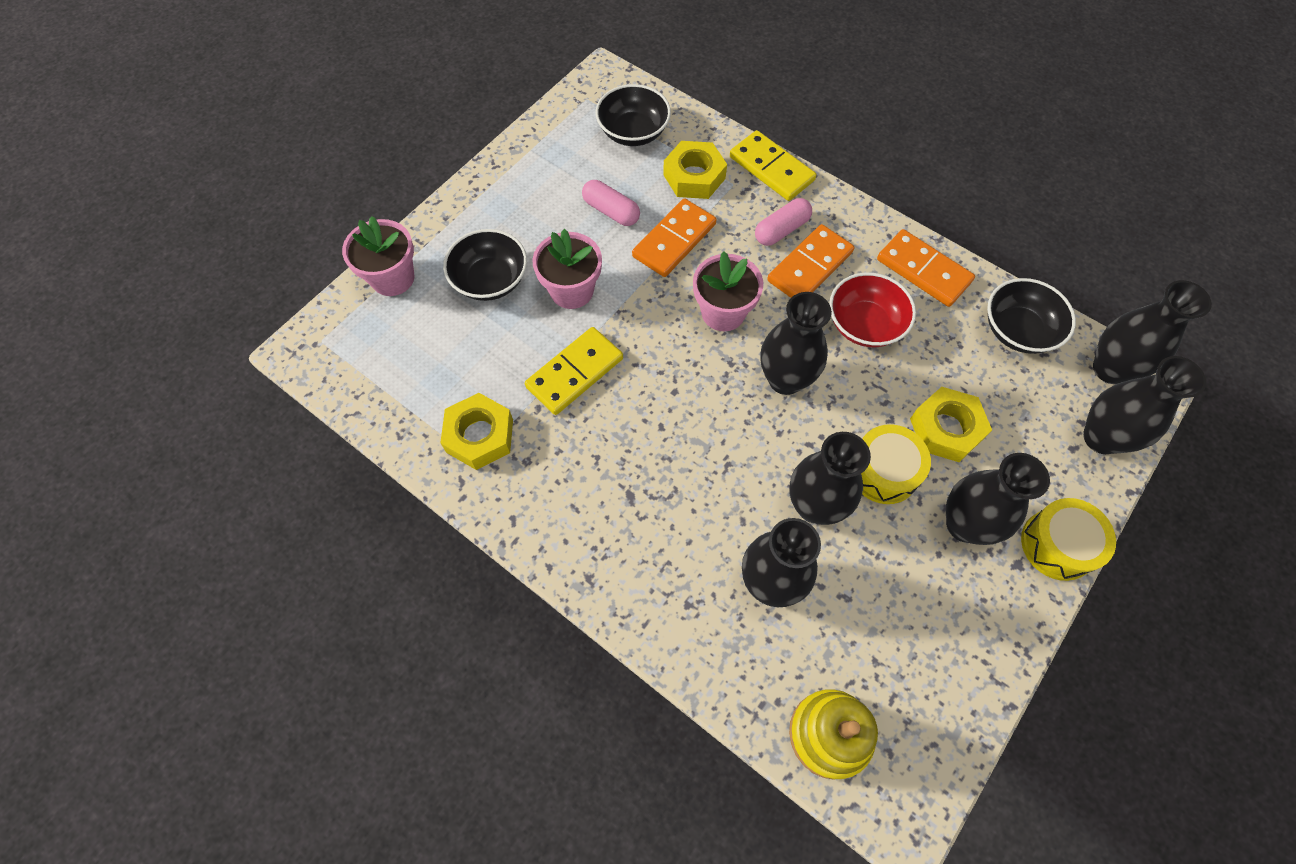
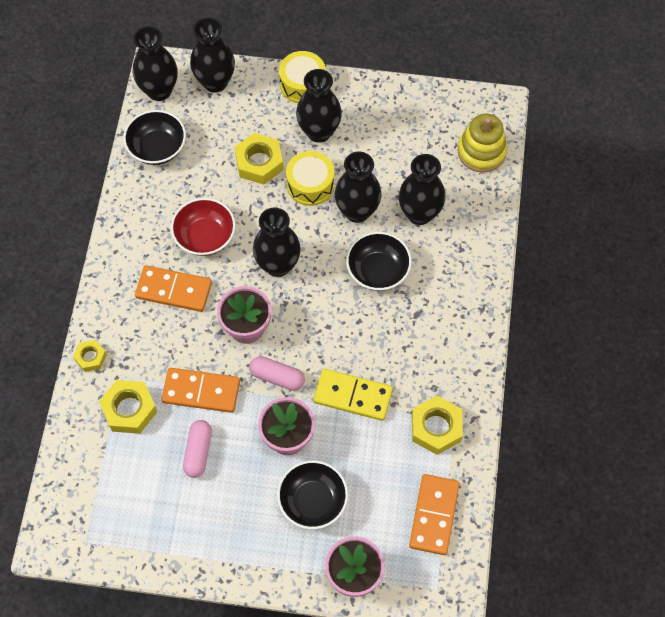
camera: 120 degrees left, 0 degrees up
(633, 132) = (105, 481): black bowl -> black bowl (378, 271)
(771, 168) = (90, 357): yellow domino -> yellow nut
(781, 230) = (149, 323): pink capsule -> pink capsule (277, 377)
(923, 270) = (136, 218): orange domino -> orange domino (434, 515)

